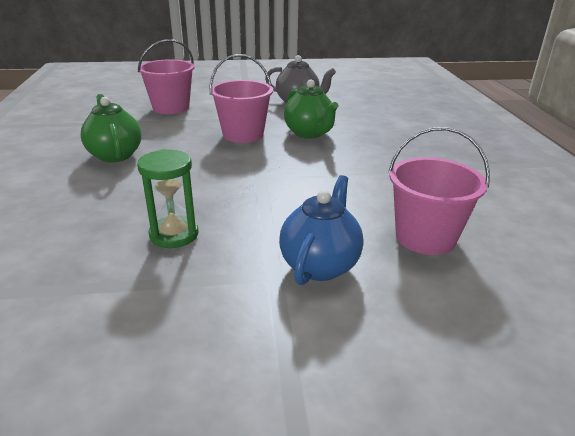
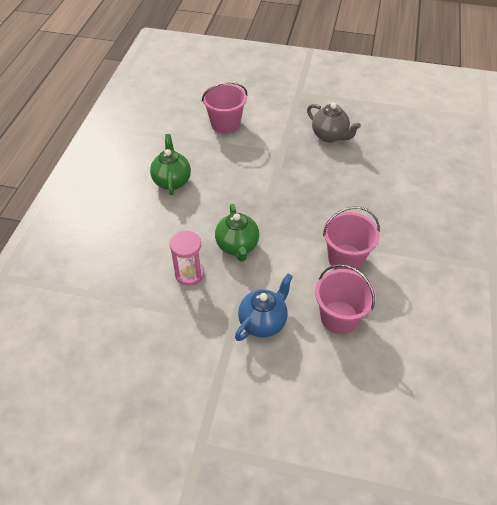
camera: 20 degrees right, 20 degrees up
(174, 235) = (189, 274): green hourglass -> pink hourglass
(243, 134) = (267, 175): pink bucket -> pink bucket (345, 258)
(309, 133) = (318, 184): green teapot -> green teapot (237, 246)

